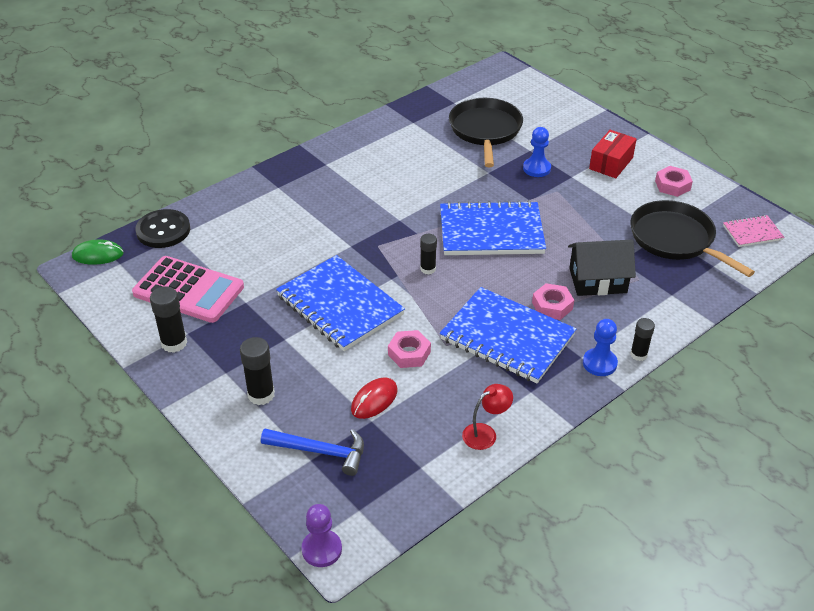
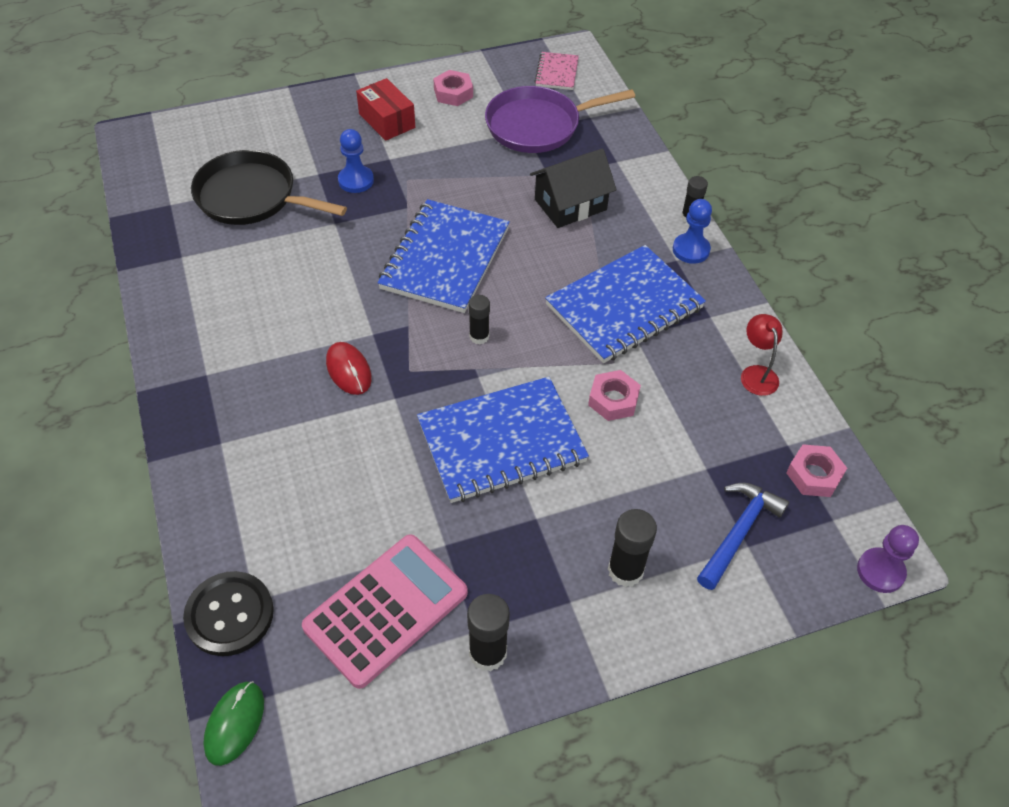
camera: 70 degrees left, 10 degrees up
(374, 400) = (675, 456): red mouse -> red mouse (349, 370)
(552, 306) = (592, 253): pink nut -> pink nut (814, 475)
(597, 280) = (570, 204): black house -> black house turned 45 degrees clockwise
(675, 239) = (537, 126): black pan -> purple pan

